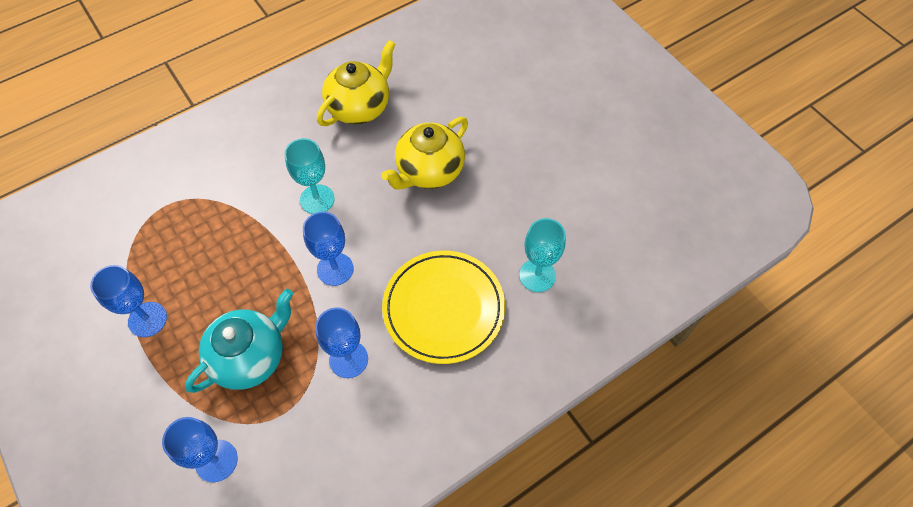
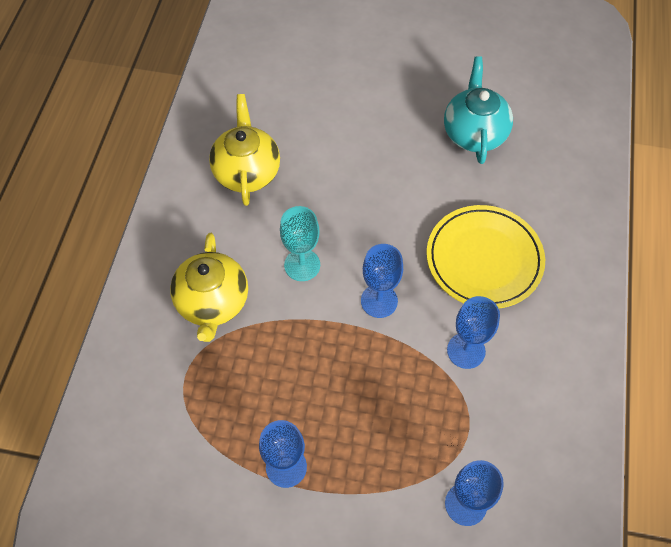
camera: 45 degrees left, 0 degrees up
(250, 356) = (398, 415): turquoise teapot -> turquoise teapot (474, 133)
(429, 171) = (357, 176): yellow teapot -> yellow teapot (213, 303)
(537, 275) = (514, 184): turquoise goblet -> none

